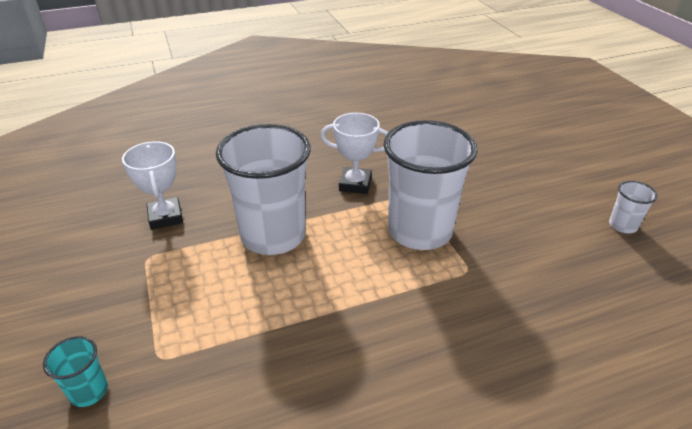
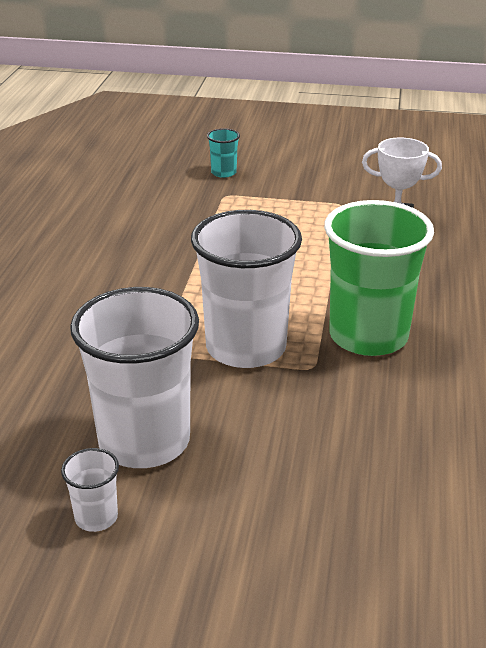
camera: 120 degrees right, 5 degrees down
(273, 235) = (319, 263): white cup -> white cup (144, 441)
(355, 184) = (368, 336): white trophy -> green cup

